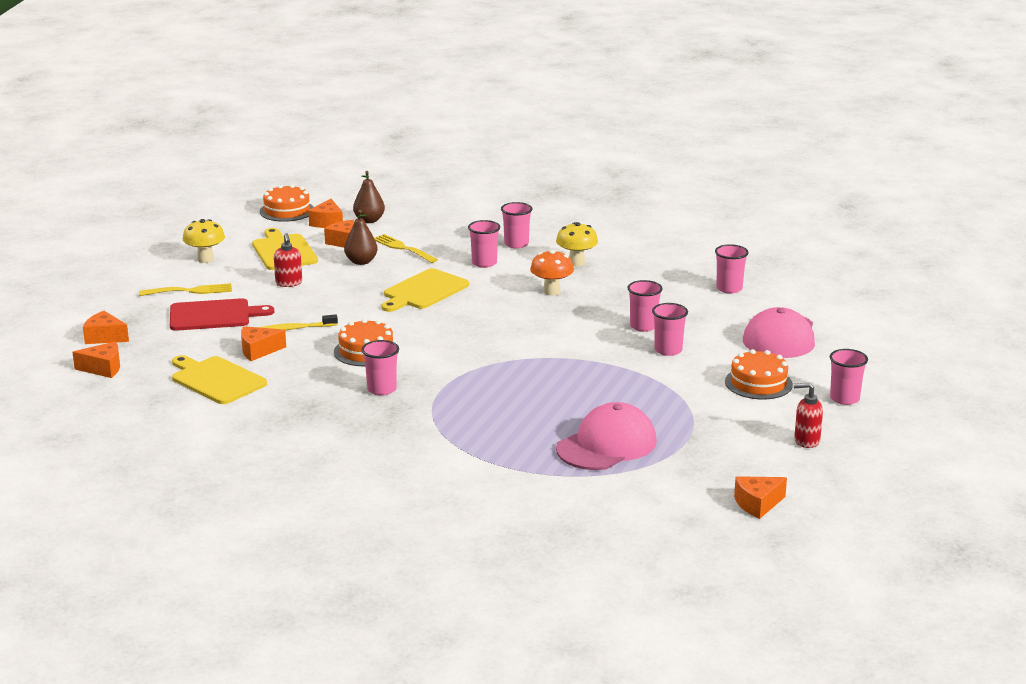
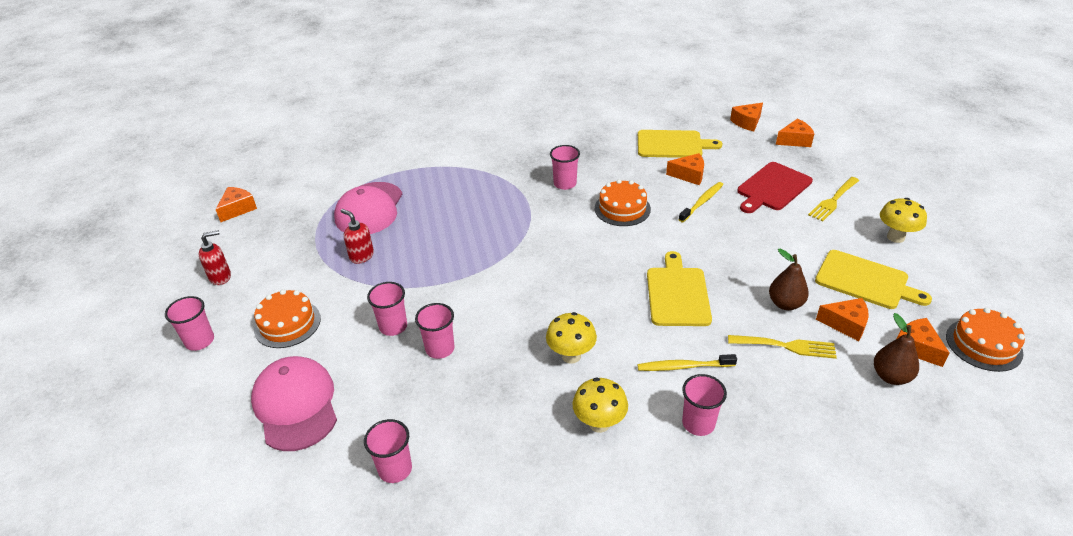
camera: 145 degrees right, 15 degrees up
(258, 351) = (689, 175): orange cheese -> orange cheese turned 60 degrees clockwise
(289, 283) = (788, 245): red soap dispenser -> red soap dispenser (361, 256)
(484, 263) = (684, 366): pink cup -> yellow toothbrush
(551, 291) = (571, 356): orange mushroom -> yellow mushroom

